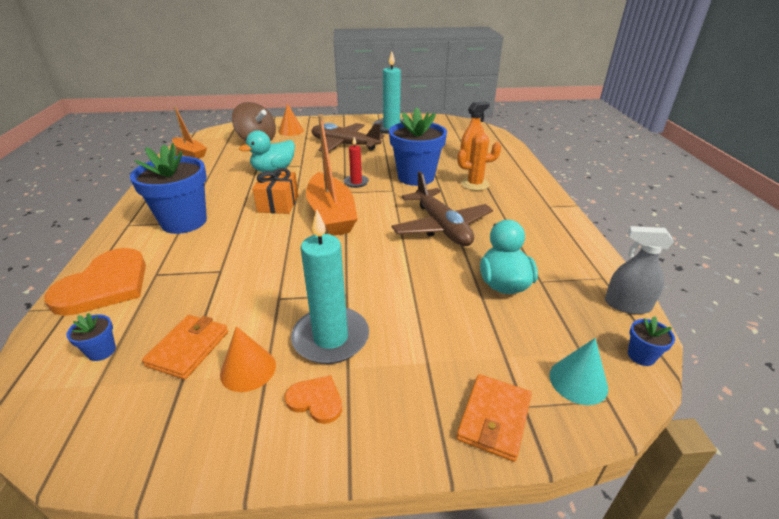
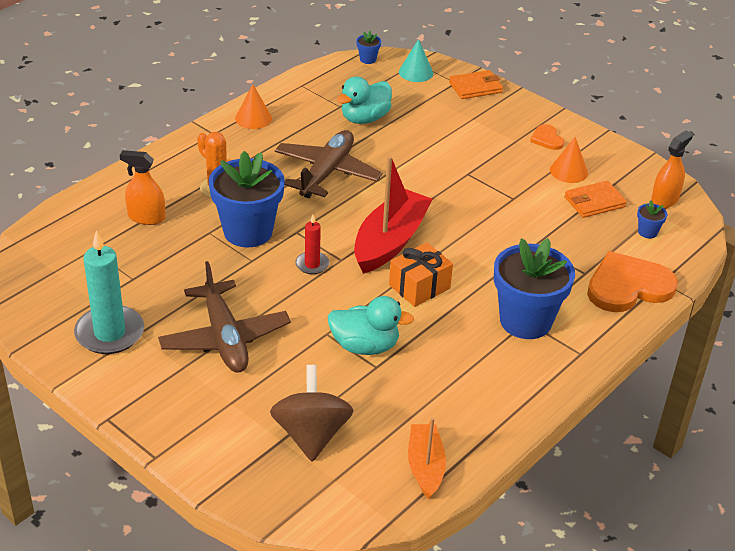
camera: 135 degrees left, 5 degrees up
(90, 414) = (664, 200): none -> orange spray bottle
(291, 131) = (237, 428): orange cone -> orange cone (253, 118)
(331, 214) = (390, 242): orange boat -> red boat
(331, 338) = (508, 157): turquoise candle -> none
(627, 305) = (323, 71): grey spray bottle -> none

